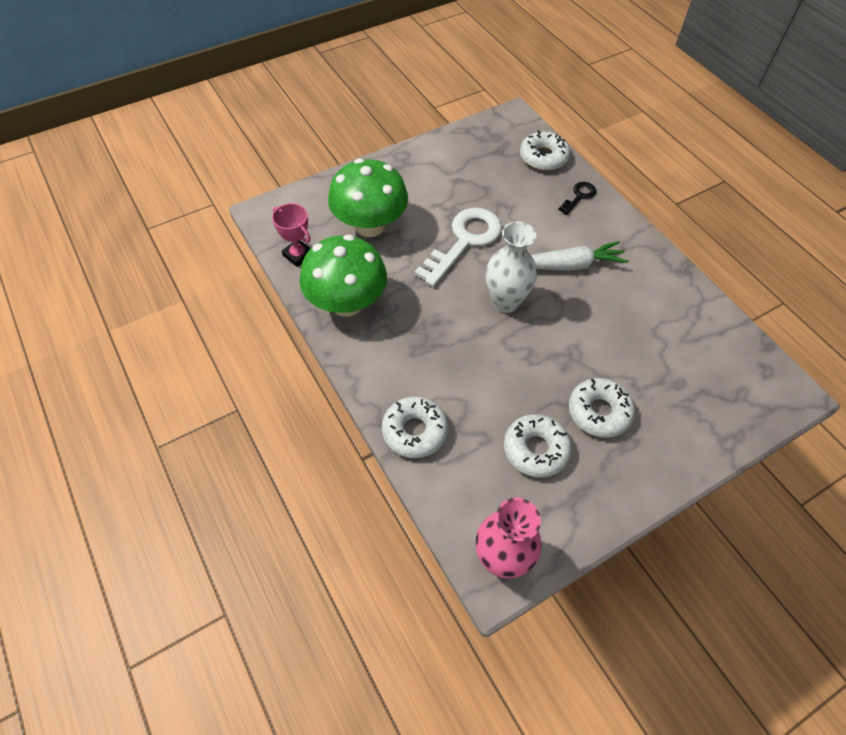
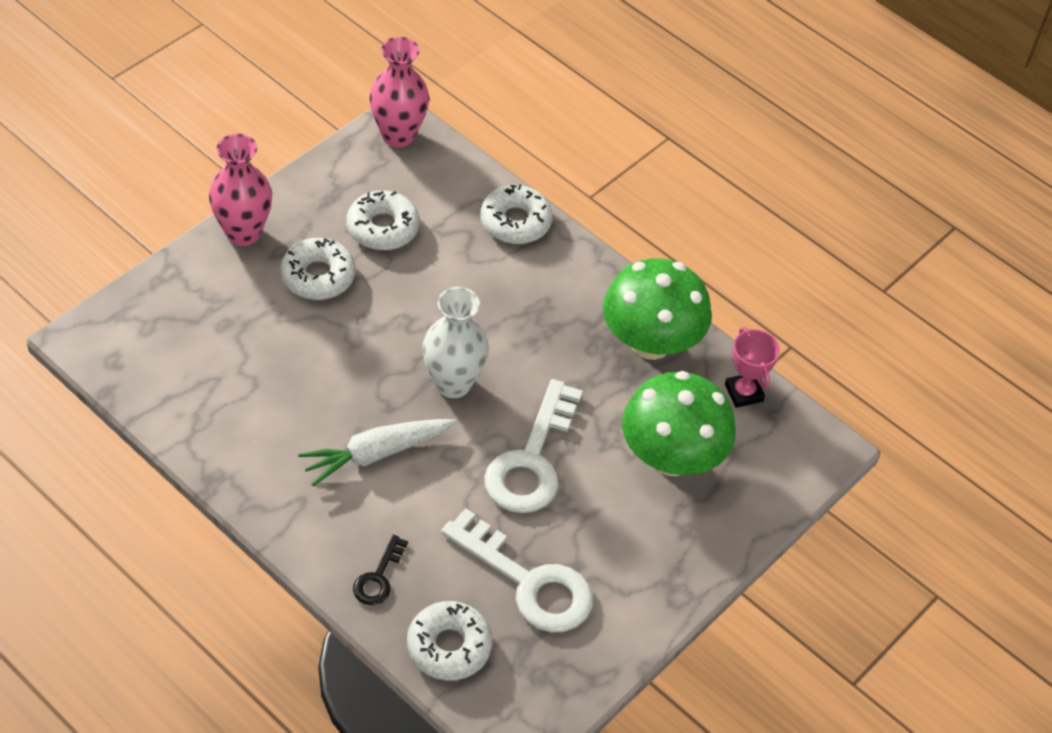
camera: 160 degrees right, 5 degrees down
(298, 255) = (744, 393): pink trophy -> pink trophy turned 45 degrees clockwise
(488, 177) = (528, 582): none -> white key
(663, 470) = (243, 233): none -> pink vase

